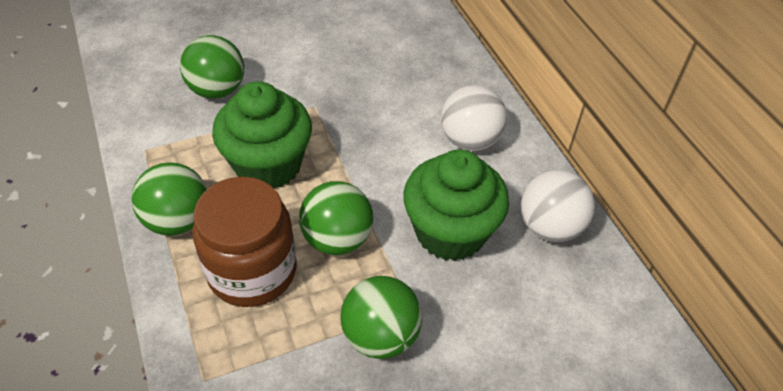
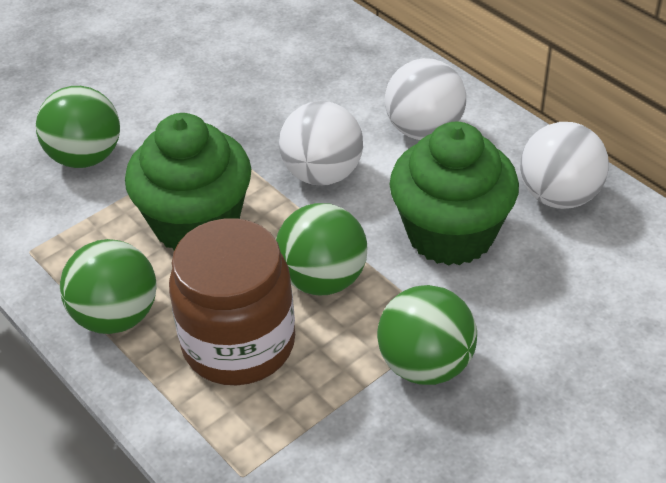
camera: 15 degrees left, 5 degrees down
(377, 153) = (322, 174): none -> white ball

